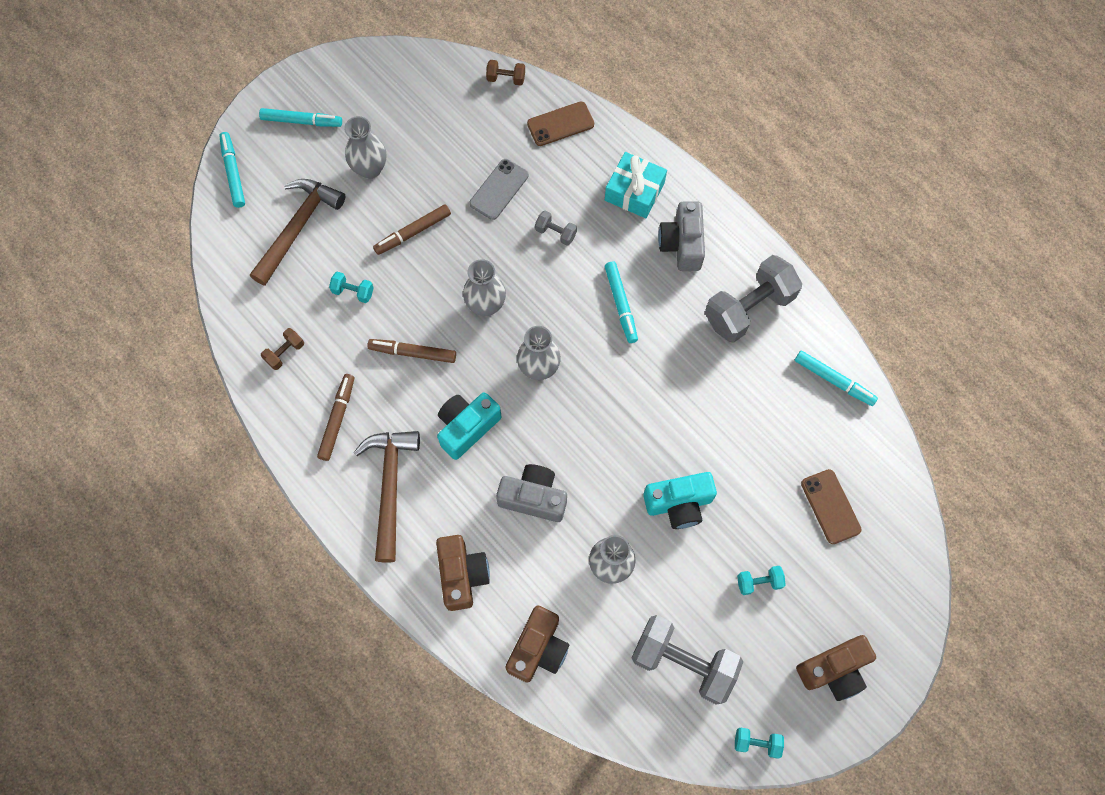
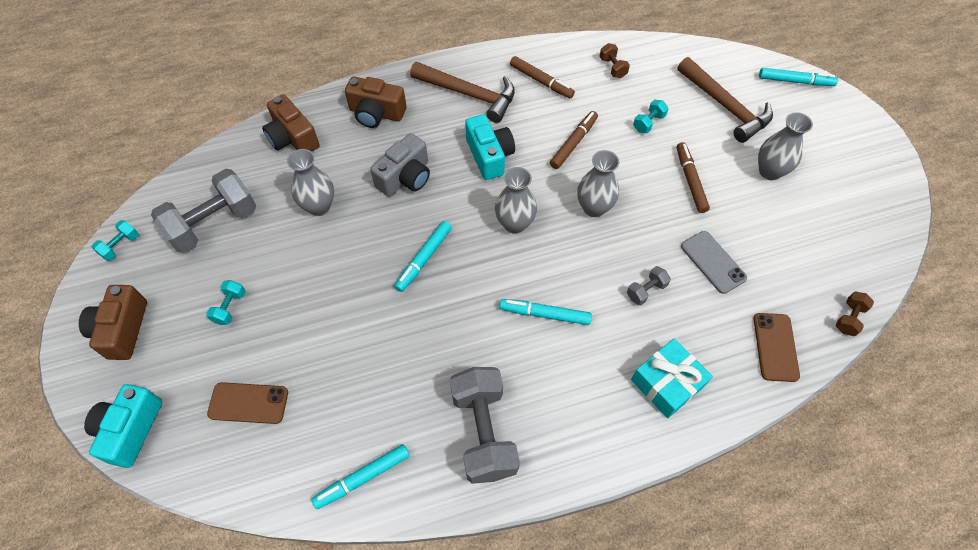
camera: 115 degrees right, 10 degrees down
(302, 121) = (837, 139): turquoise marker -> turquoise marker (424, 259)
(678, 504) = (334, 277): turquoise camera -> turquoise camera (130, 430)
(682, 244) = (586, 401): grey camera -> none

